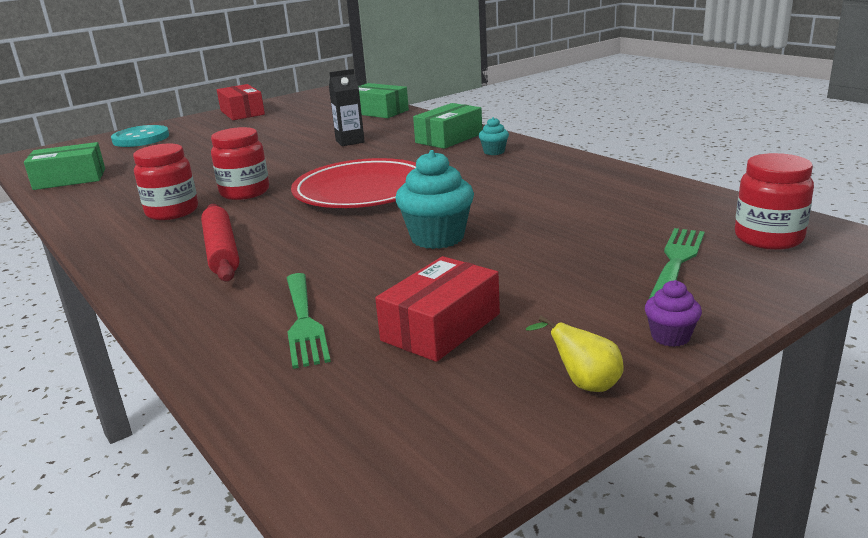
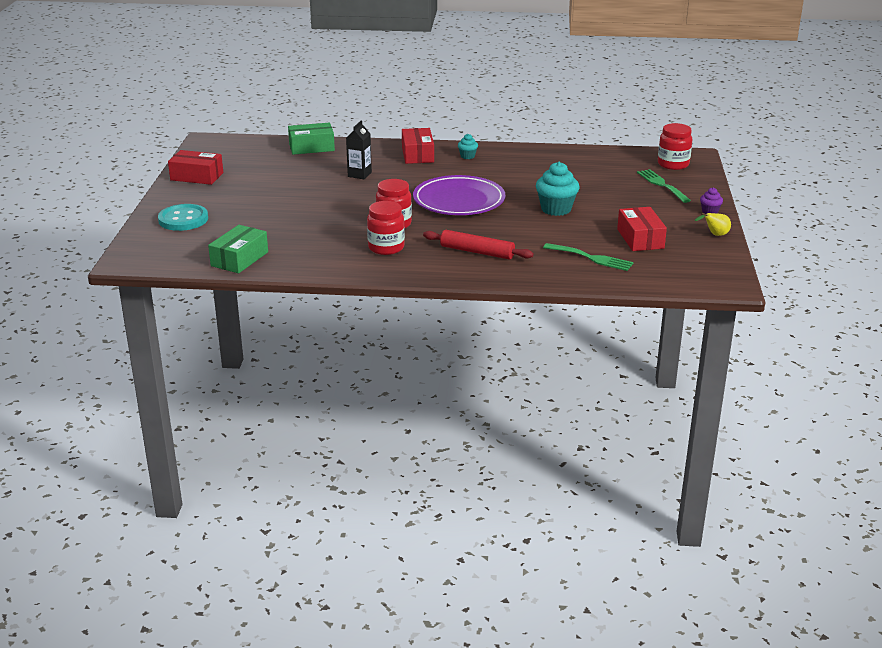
camera: 50 degrees left, 5 degrees up
(363, 191) = (459, 201): red plate -> purple plate
(449, 138) = (417, 154): green box -> red box

